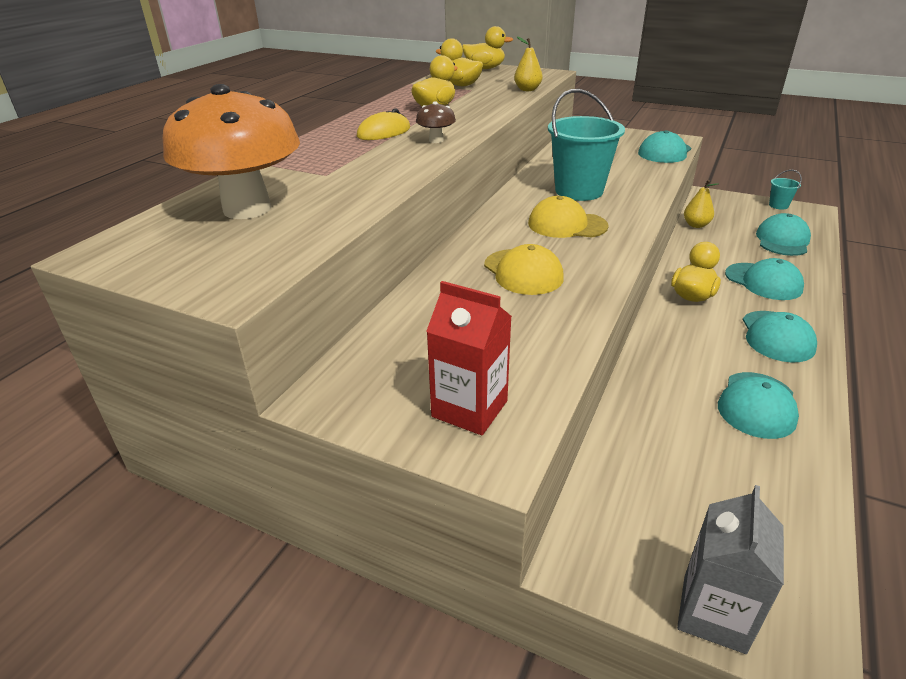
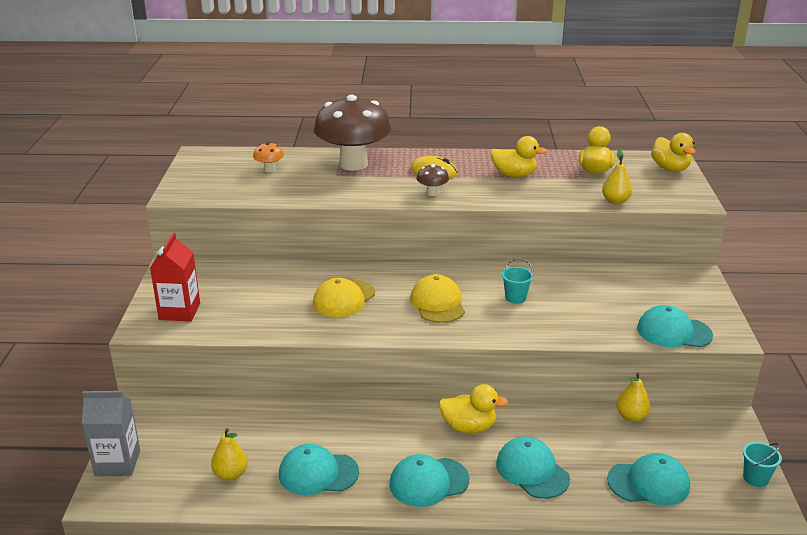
camera: 65 degrees right, 5 degrees down
(247, 209) = (269, 169): orange mushroom -> orange mushroom, size x0.40
(308, 162) = (353, 164): none -> brown mushroom
(579, 191) = (515, 298): turquoise bucket -> turquoise bucket, size x0.45
(754, 480) = (231, 474): none -> yellow pear
(763, 281) = (532, 471): turquoise cap -> turquoise cap turned 120 degrees clockwise

